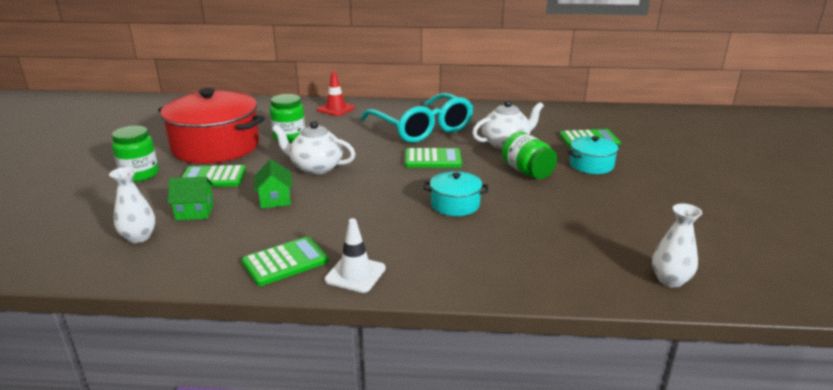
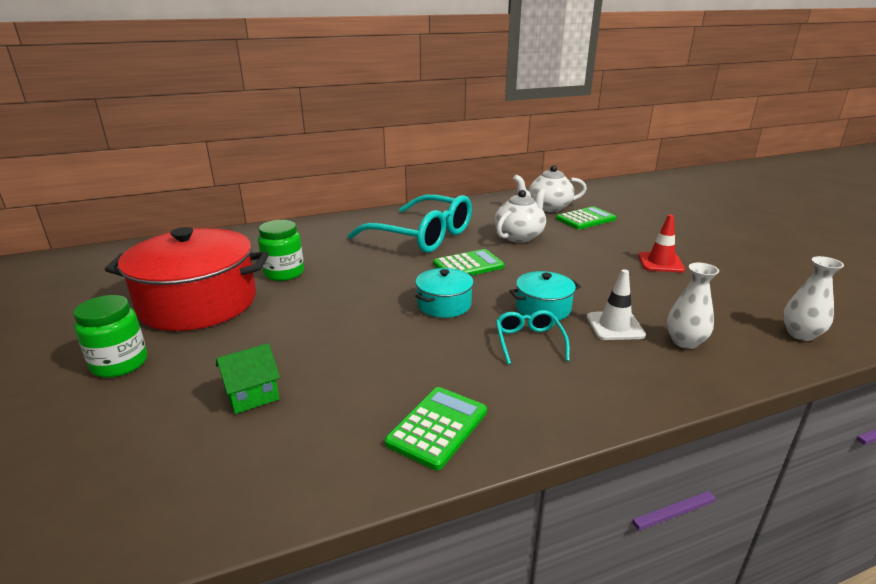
camera: 25 degrees left, 0 degrees up
(139, 237) = (203, 454): white vase -> white vase (685, 342)
(213, 178) = (233, 343): green calculator -> none
(275, 199) = (343, 351): green house -> none
(315, 168) = (352, 302): white teapot -> white teapot (548, 207)
(336, 109) = (306, 231): red traffic cone -> red traffic cone (660, 263)
(355, 274) = (532, 417): white traffic cone -> white traffic cone (615, 326)
(414, 225) = (529, 341): none -> turquoise glasses
(527, 172) = (569, 259): green jar -> none
(591, 165) = (614, 242): turquoise pot -> turquoise pot (444, 304)

